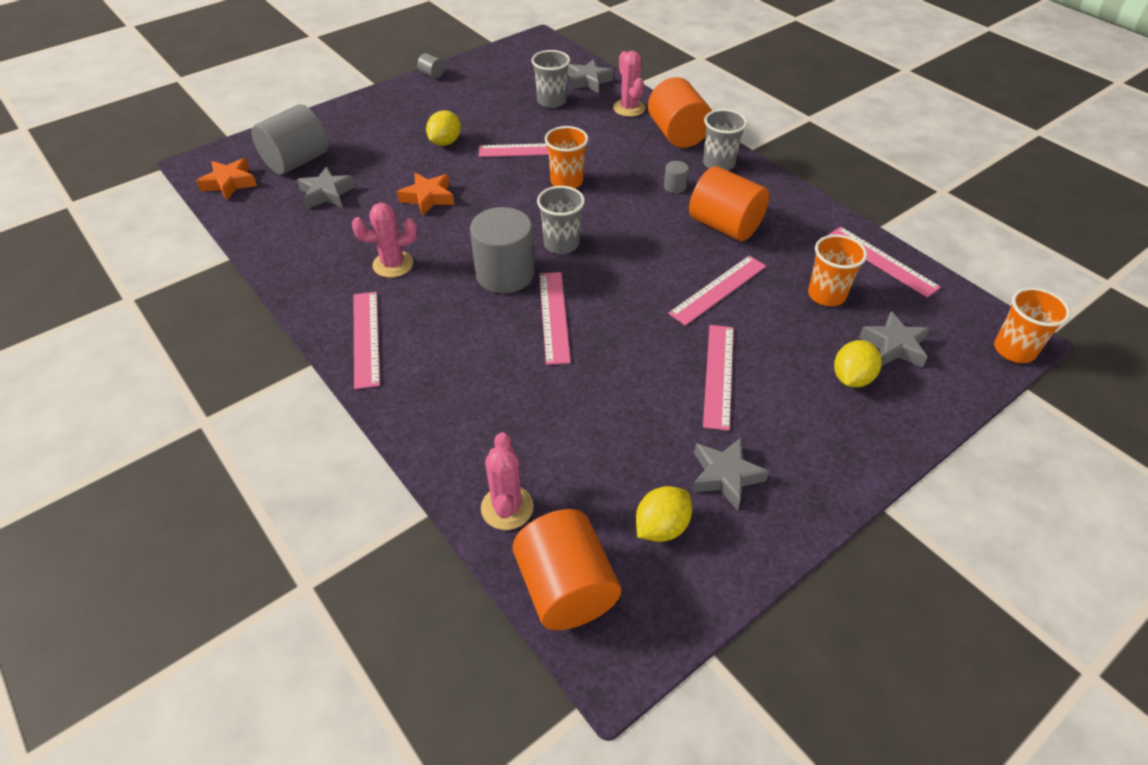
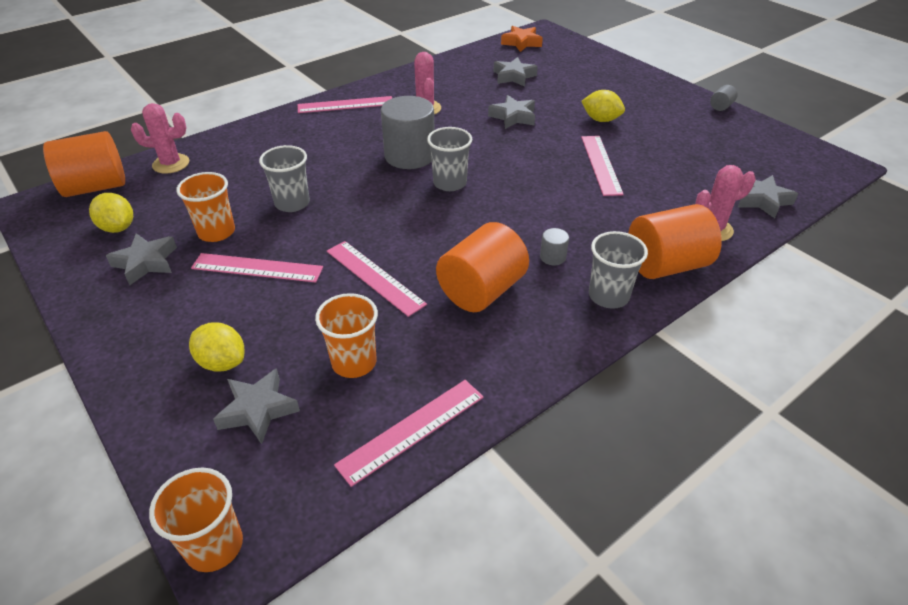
camera: 90 degrees right, 5 degrees down
(297, 161) = (554, 62): grey cylinder -> none
(428, 198) = (513, 117): orange star -> grey star
(551, 101) = (702, 175): grey cup -> grey cup (292, 203)
(554, 316) = (353, 180): pink ruler -> none
(566, 181) = (550, 186): orange cup -> orange cup (216, 232)

